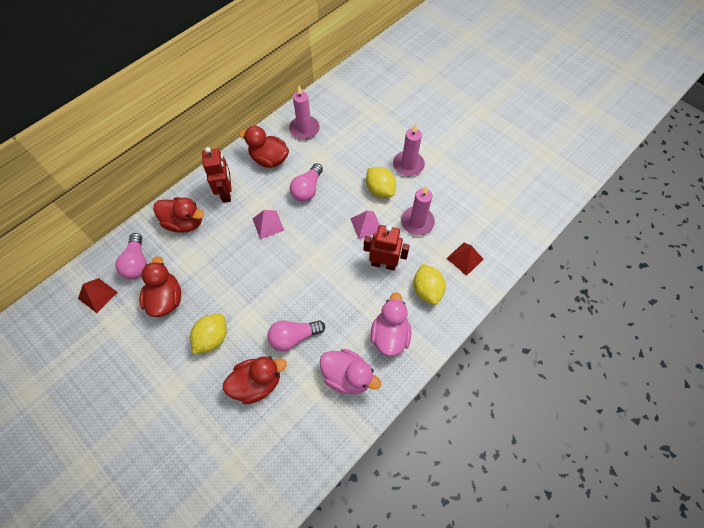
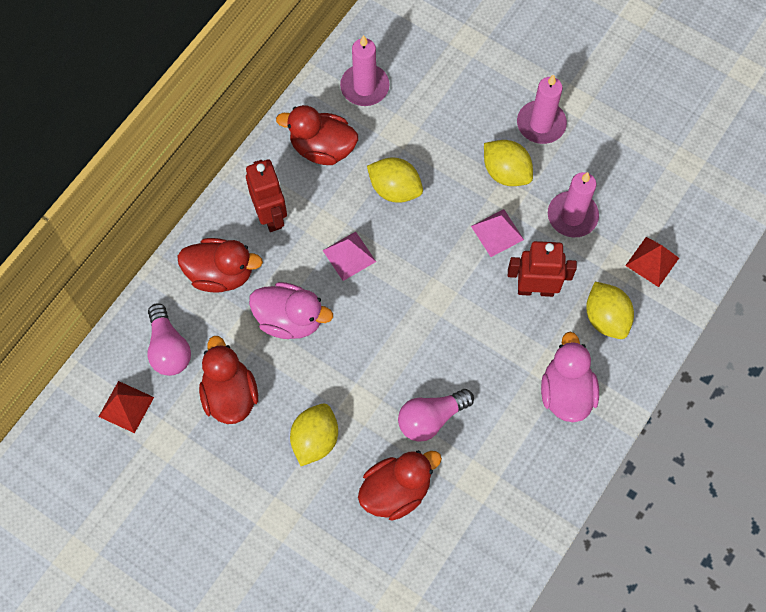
camera: 10 degrees left, 5 degrees up
(307, 189) = (395, 189): pink light bulb -> yellow lemon
(347, 376) = (519, 459): pink duck -> pink duck (290, 319)

